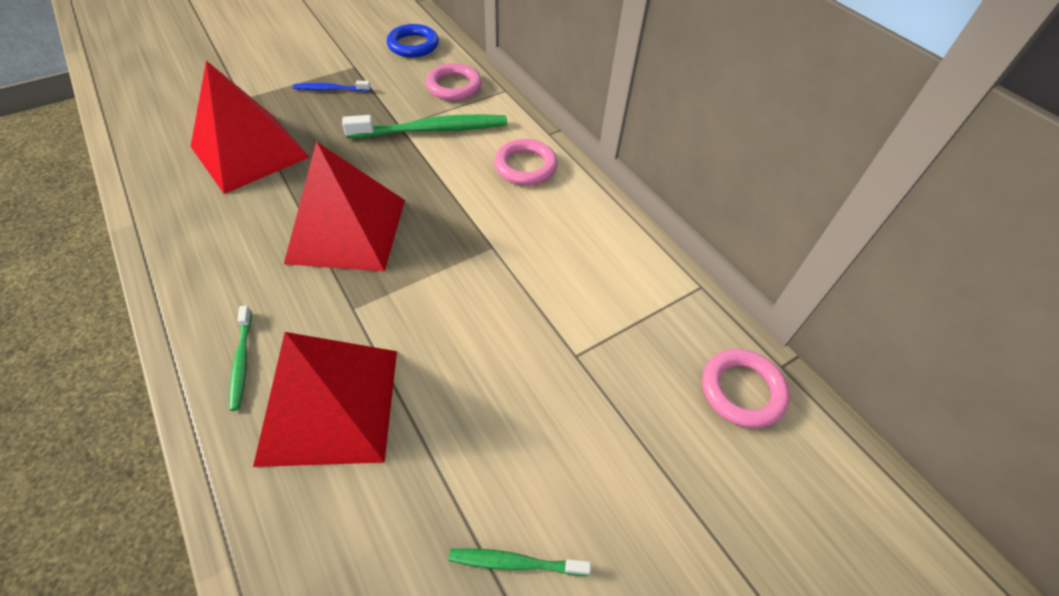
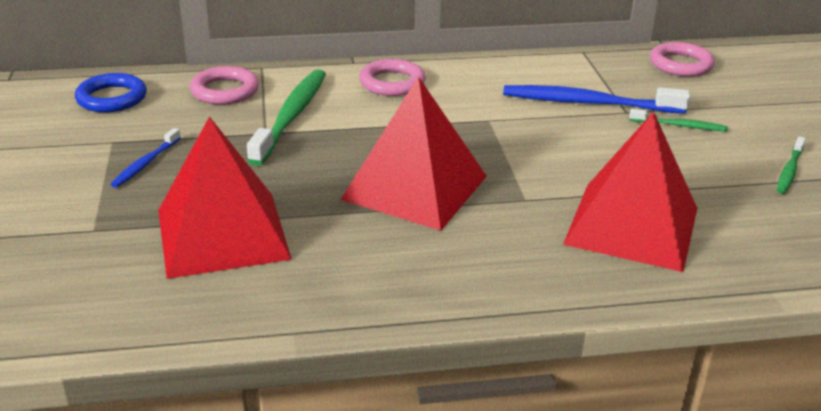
camera: 65 degrees left, 20 degrees down
(242, 361) = (562, 267): green toothbrush -> green toothbrush (679, 125)
(575, 318) = (589, 103): none -> blue toothbrush

